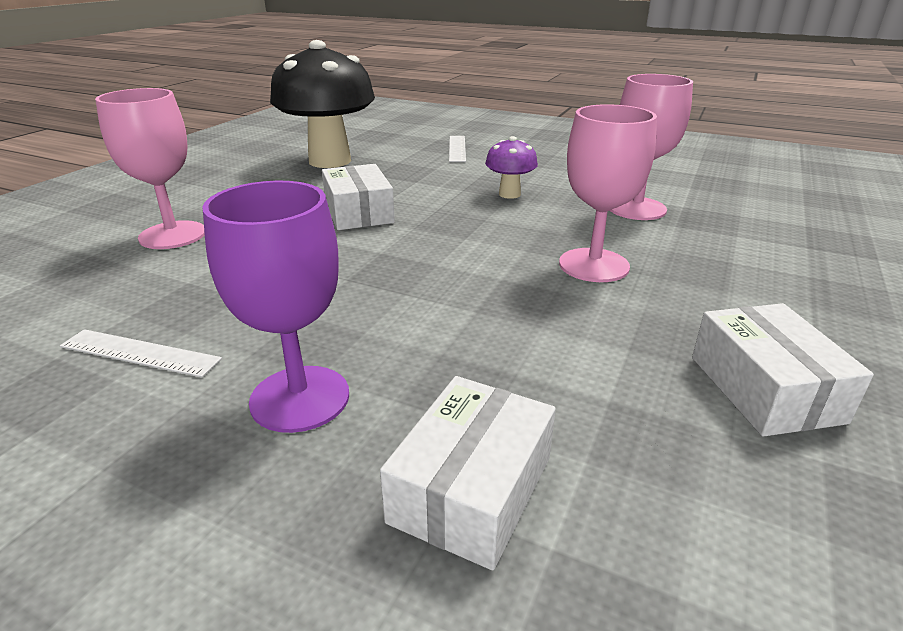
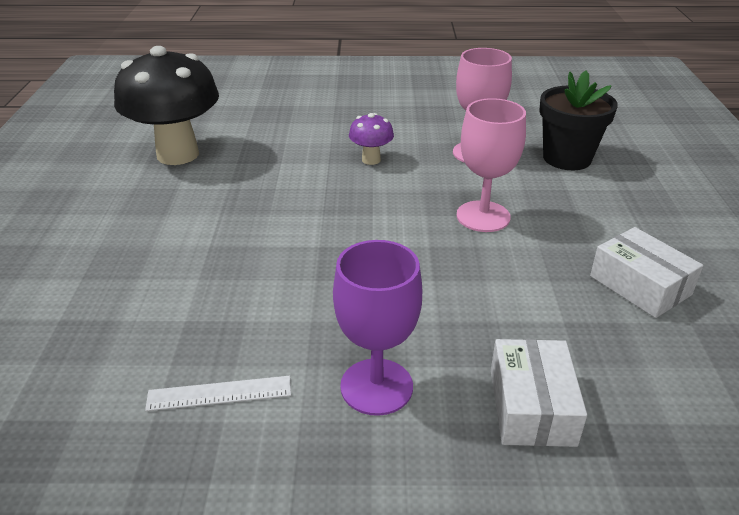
camera: 25 degrees left, 5 degrees up
(172, 235) = (116, 277): pink goblet -> none
(359, 212) = (263, 209): white box -> none
(457, 148) = (284, 114): white ruler -> none
(755, 233) = (567, 158): none -> black flower pot

